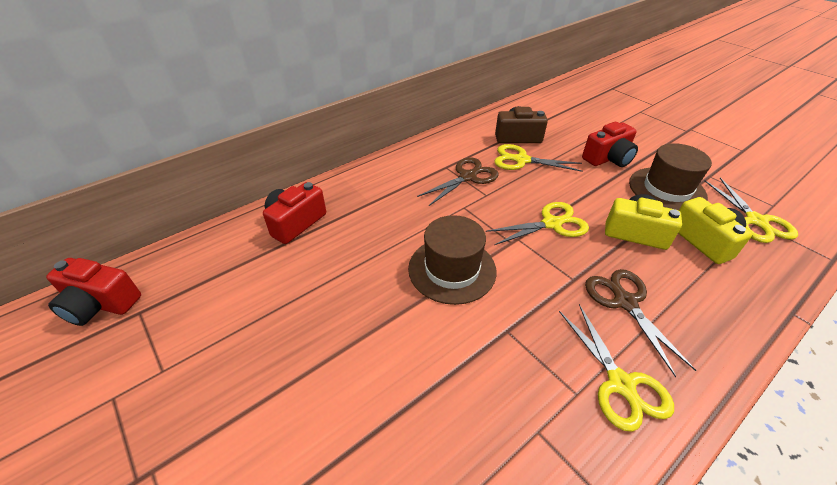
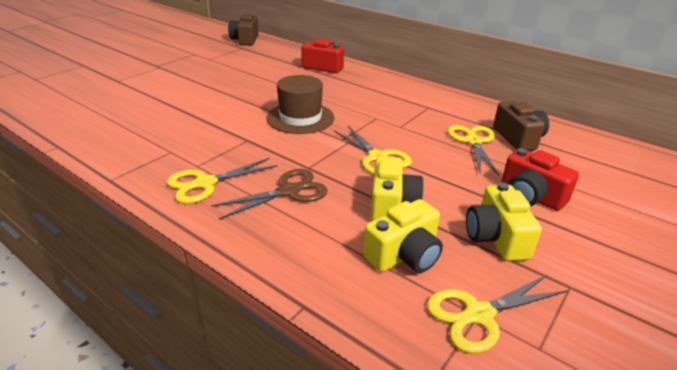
camera: 75 degrees right, 10 degrees down
(100, 304) = (245, 40): red camera -> brown camera
(467, 177) = (421, 117): brown scissors -> none
(667, 189) = (496, 238): brown hat -> yellow camera

